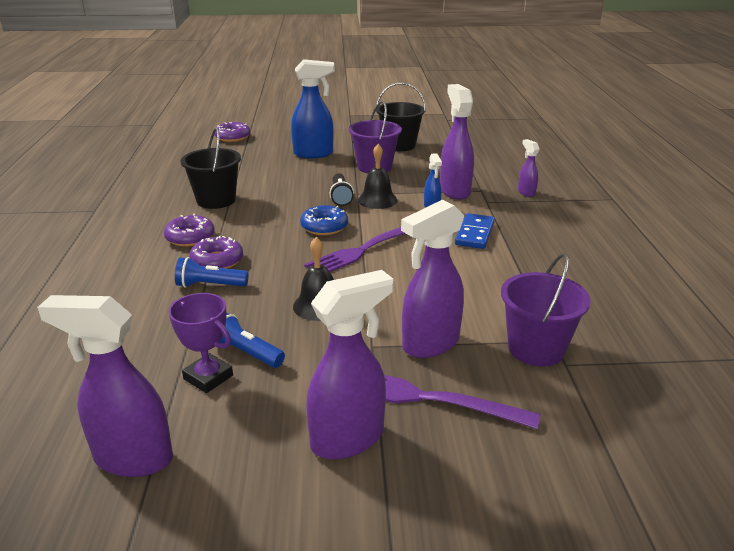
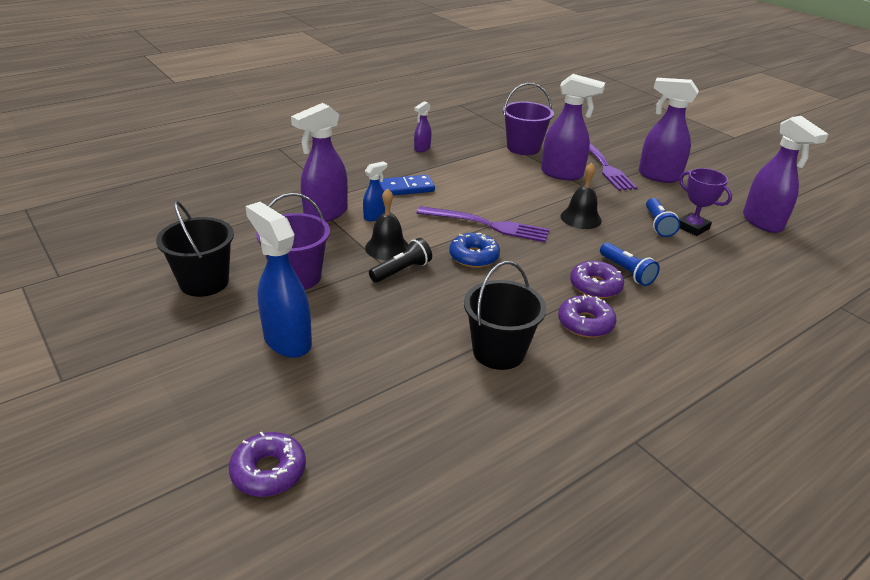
camera: 125 degrees left, 5 degrees up
(208, 377) = (692, 227): purple trophy -> purple trophy turned 45 degrees counterclockwise
(526, 192) = (297, 182): purple spray bottle -> purple spray bottle (422, 149)

